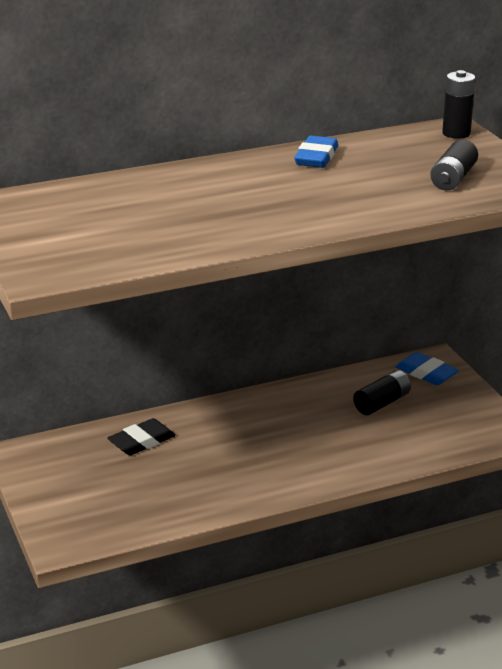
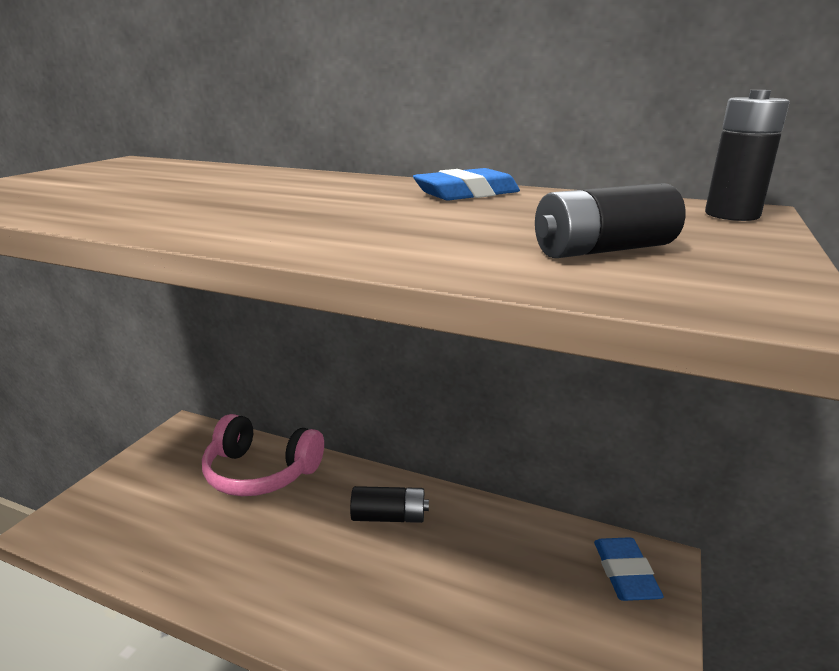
camera: 45 degrees right, 5 degrees down
(142, 442) = (261, 472): black eraser -> pink headphones
(382, 403) = (521, 578): black battery -> black battery (389, 517)

